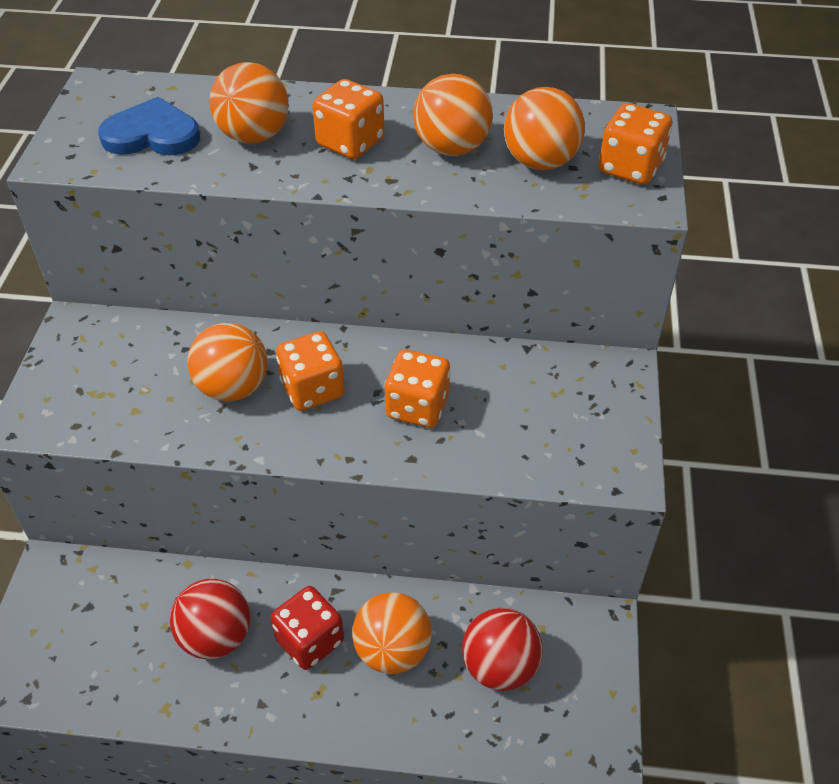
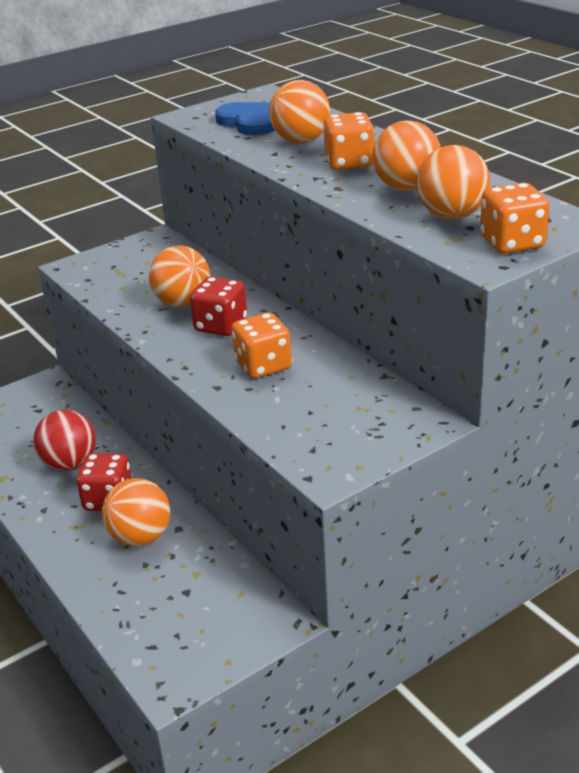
camera: 50 degrees right, 15 degrees down
(312, 389) = (221, 326): orange dice -> red dice
(499, 666) = (184, 592): red ball -> none

